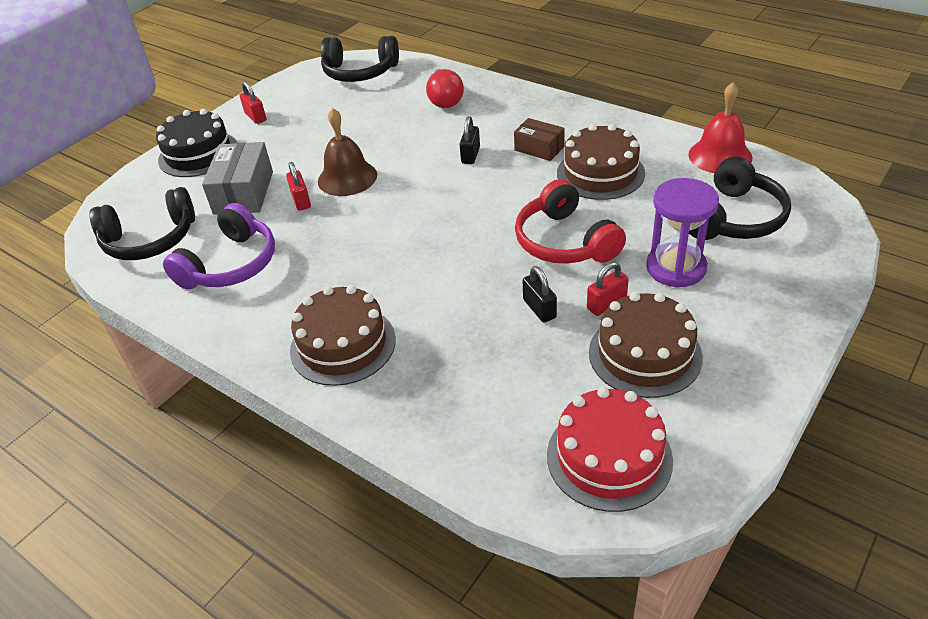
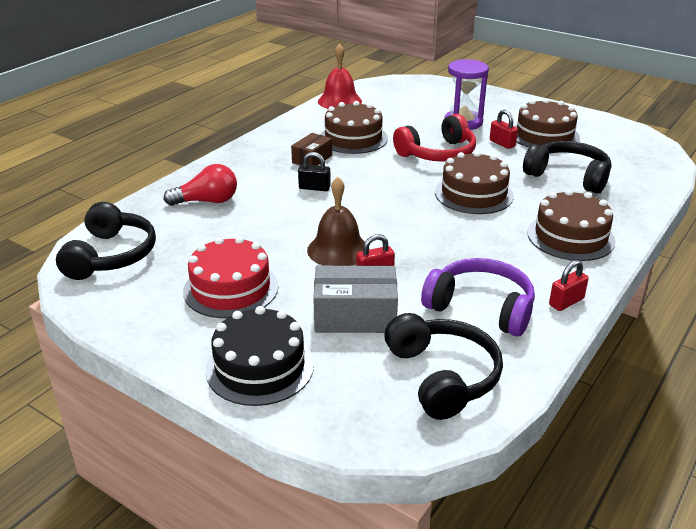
camera: 95 degrees left, 10 degrees down
(255, 117) = (183, 328): red padlock -> red padlock (566, 302)
(453, 269) = (474, 194): none -> brown cake
(539, 309) = (511, 164): black padlock -> none
(609, 457) = (628, 149): red cake -> red cake (231, 289)
(735, 218) = (412, 103): black headphones -> black headphones (568, 176)

